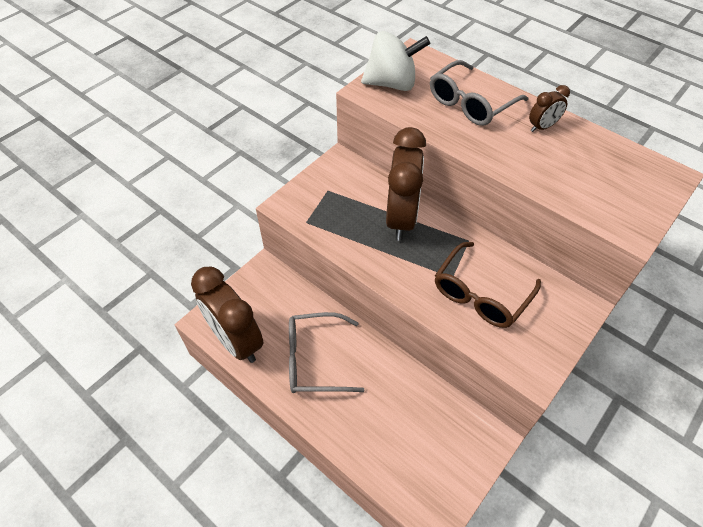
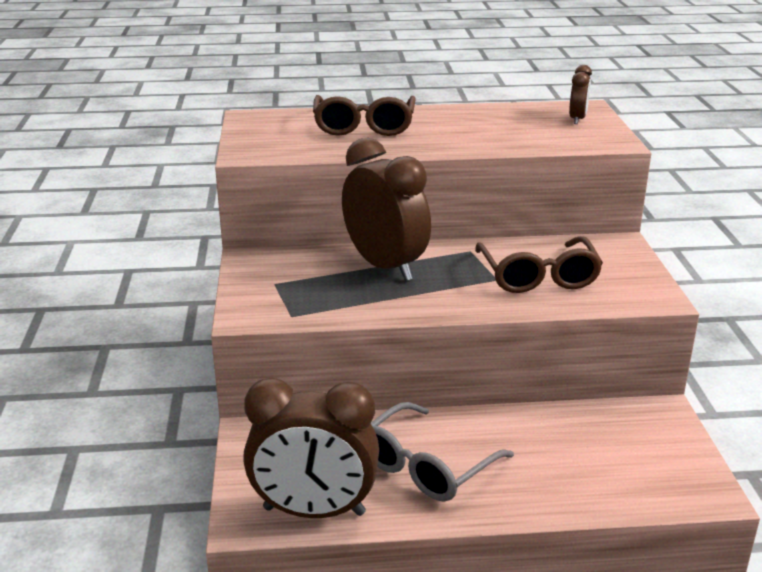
camera: 45 degrees left, 25 degrees down
(392, 84) = (265, 141): white spinning top -> none
(470, 103) = (364, 126): grey glasses -> brown glasses
(542, 127) = (449, 118): brown clock -> brown clock (577, 119)

